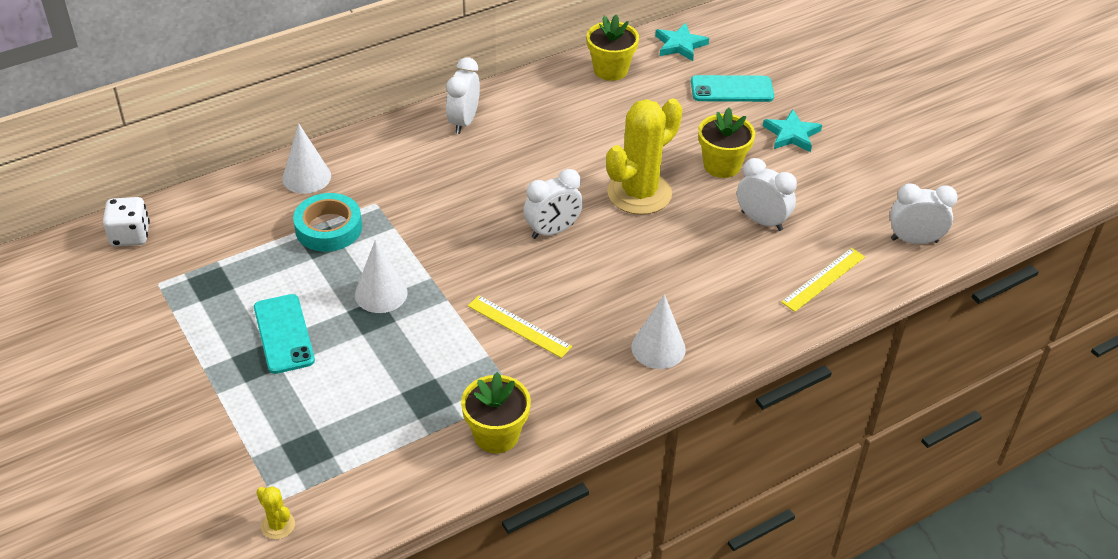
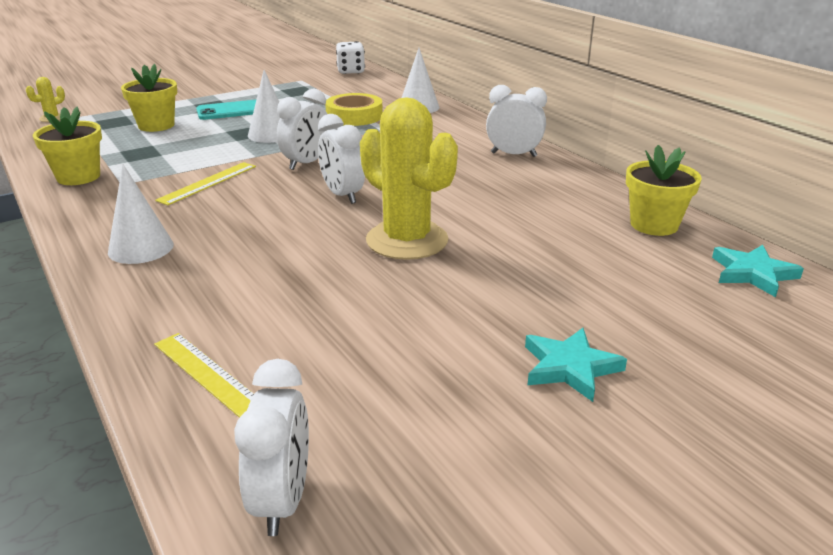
camera: 90 degrees right, 15 degrees down
(328, 228) = (354, 116): turquoise tape -> yellow tape
(722, 165) = (473, 298): yellow flower pot -> yellow flower pot (156, 125)
(732, 89) = (665, 314): turquoise phone -> none
(761, 221) = (350, 327): white clock -> white clock (306, 163)

